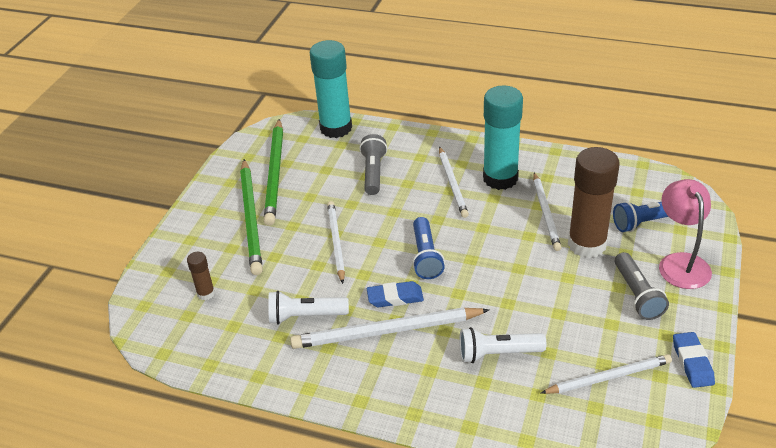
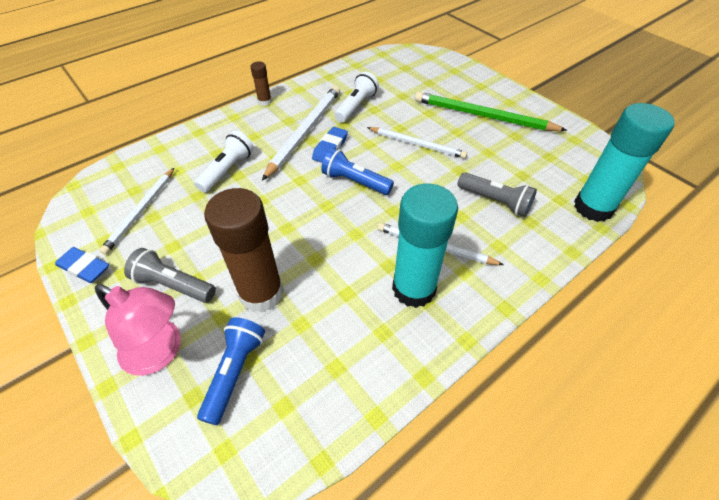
camera: 120 degrees right, 10 degrees up
(206, 293) = (418, 78): brown glue stick -> brown glue stick (265, 101)
(275, 173) = (537, 145): green pencil -> none
(546, 213) = (331, 291): white pencil -> none

